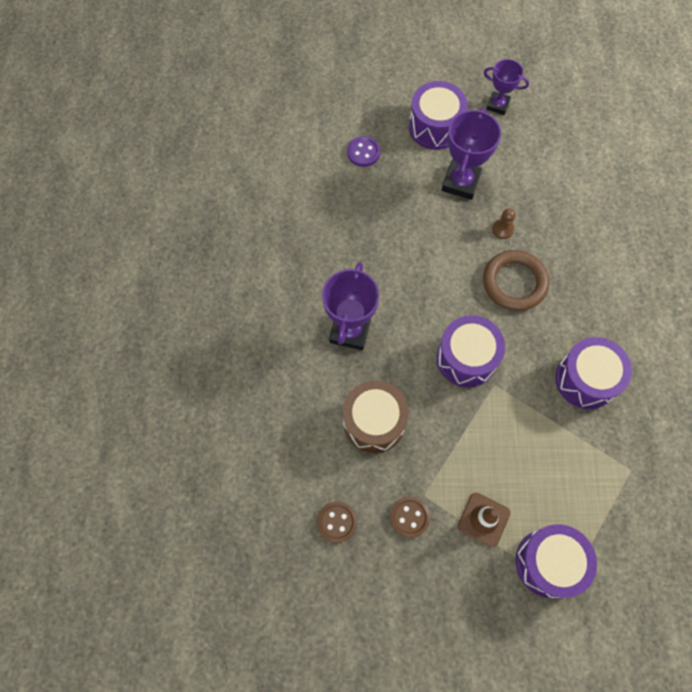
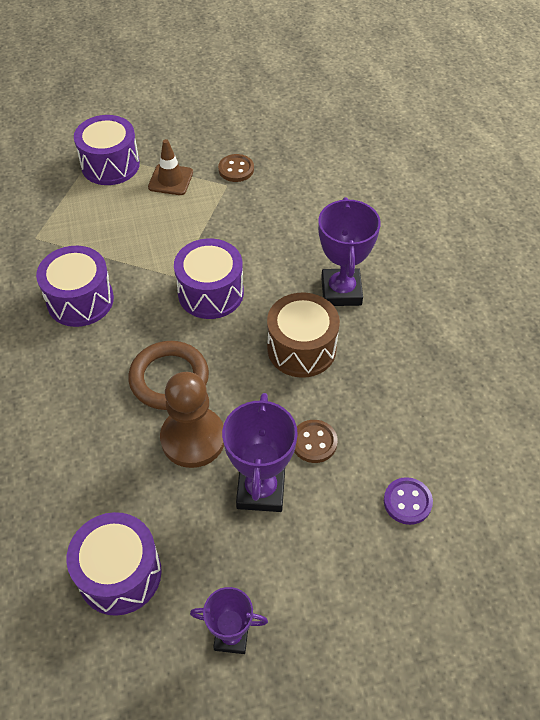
camera: 165 degrees right, 15 degrees down
(337, 522) = (297, 155): brown button -> brown button (314, 442)
(374, 422) = (289, 224): brown drum -> brown drum (301, 348)
(435, 127) = (319, 569): purple drum -> purple drum (119, 573)
(502, 229) = (193, 438): brown pawn -> brown pawn, size x2.29

